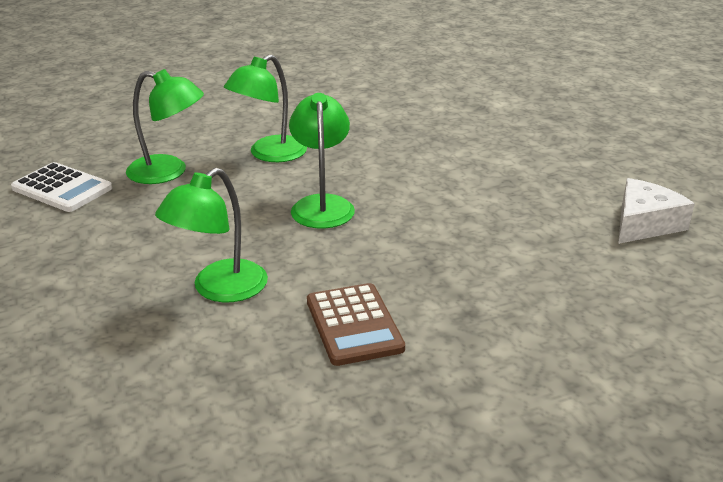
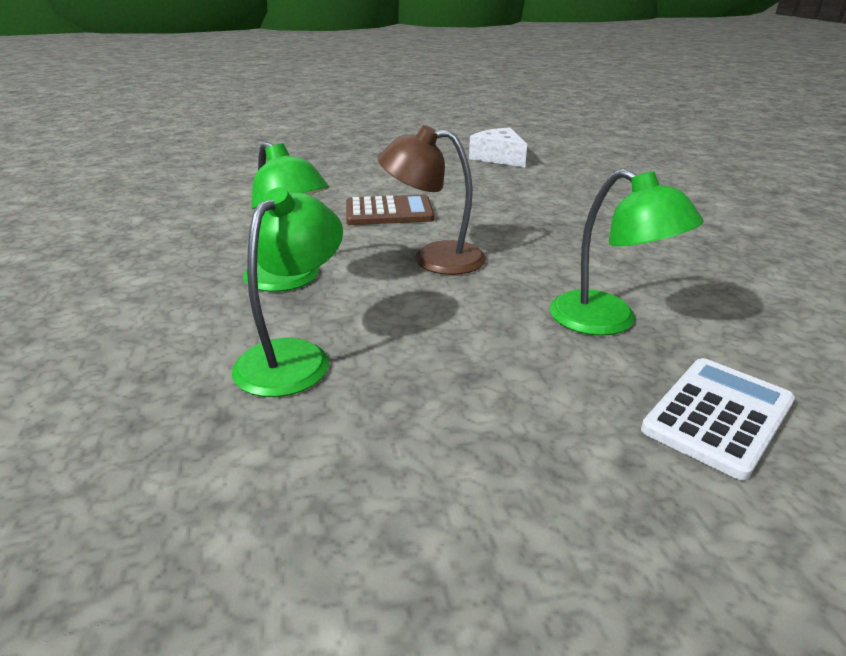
camera: 80 degrees left, 0 degrees up
(62, 188) = (291, 474): white calculator -> white calculator (718, 416)
(322, 205) = (434, 258): green lamp -> brown lamp
(354, 325) = (654, 259): brown calculator -> brown calculator (389, 212)

